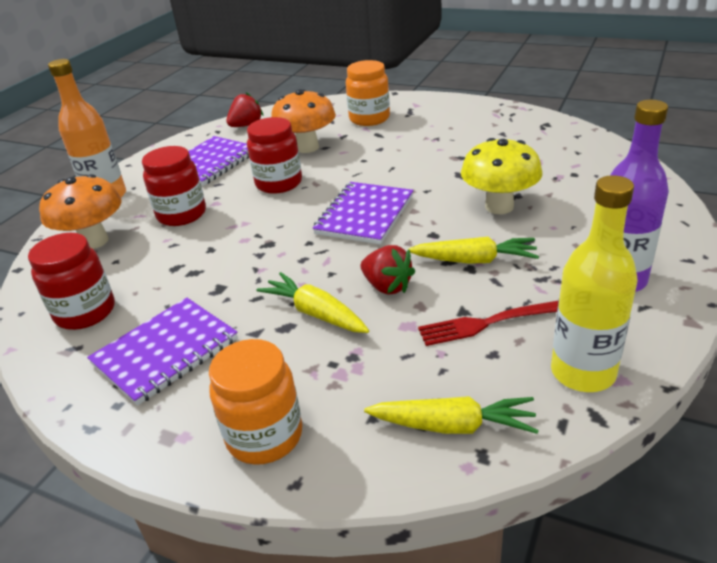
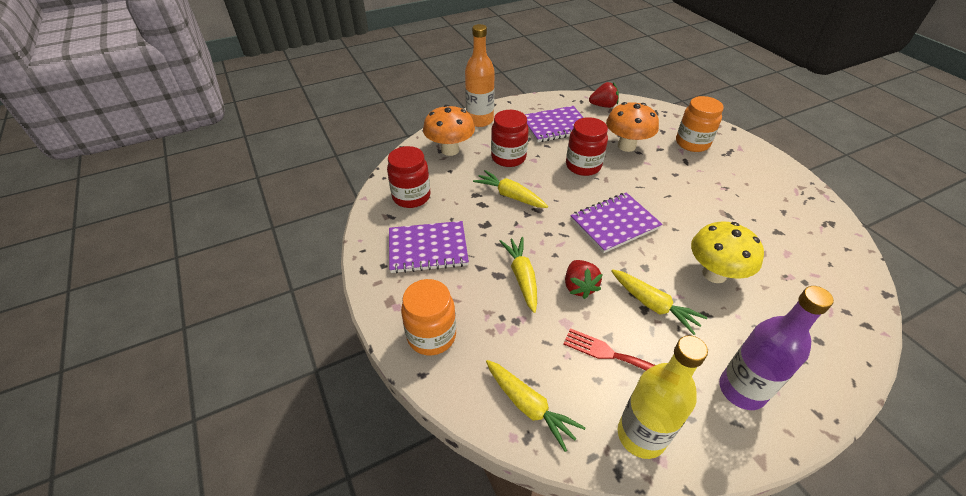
camera: 35 degrees right, 10 degrees up
(221, 247) = (510, 195): none -> yellow carrot

